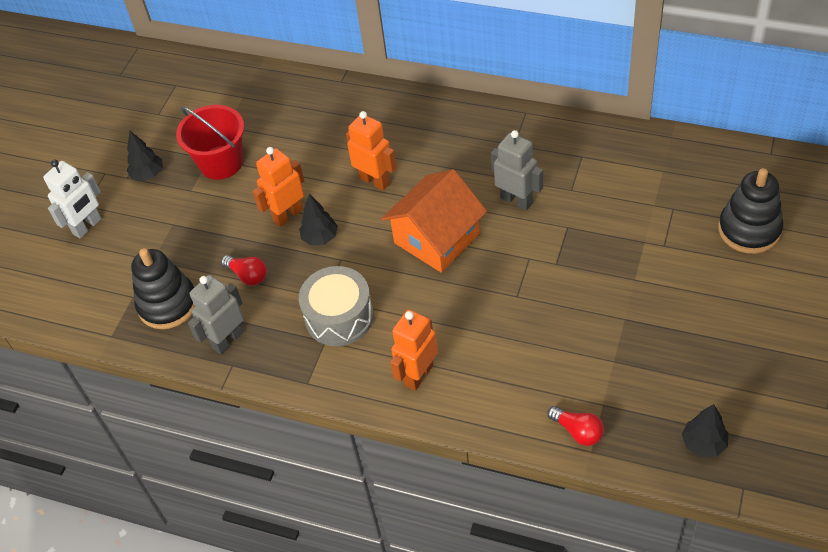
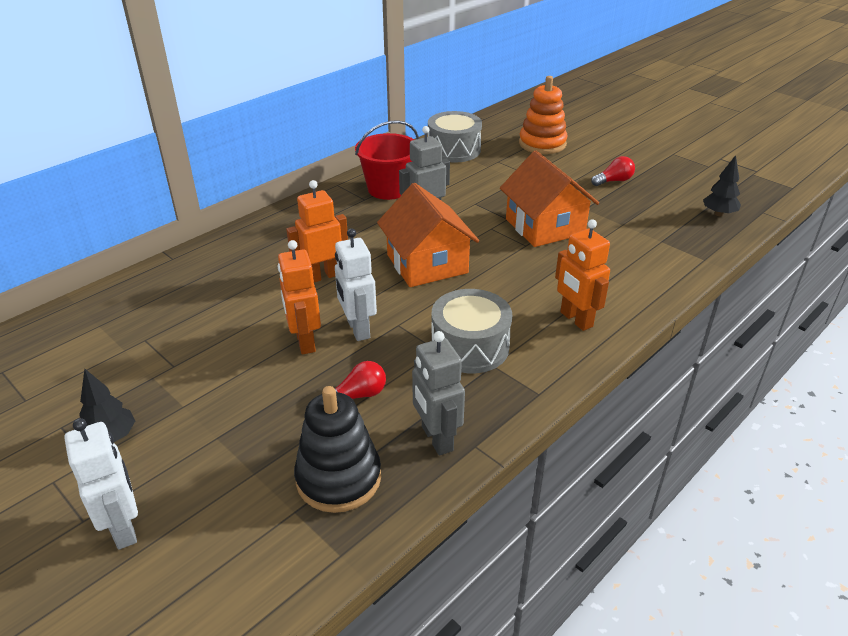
camera: 70 degrees left, 15 degrees down
(221, 162) = (172, 369): red bucket -> red bucket (388, 189)
(320, 238) = (358, 329): black tree -> white robot
(561, 298) = (544, 226): none -> orange house
(577, 431) = (682, 259): red light bulb -> red light bulb (613, 181)
(668, 162) = (454, 150): none -> grey drum
(749, 229) = (542, 144): black stacking toy -> orange stacking toy

